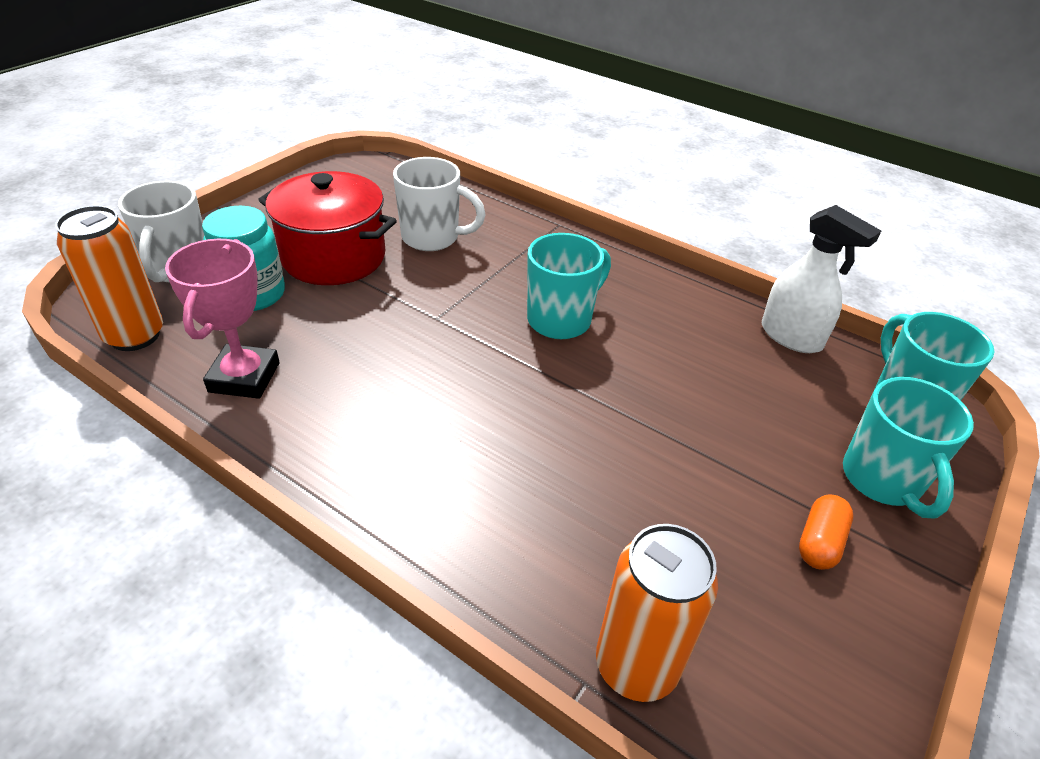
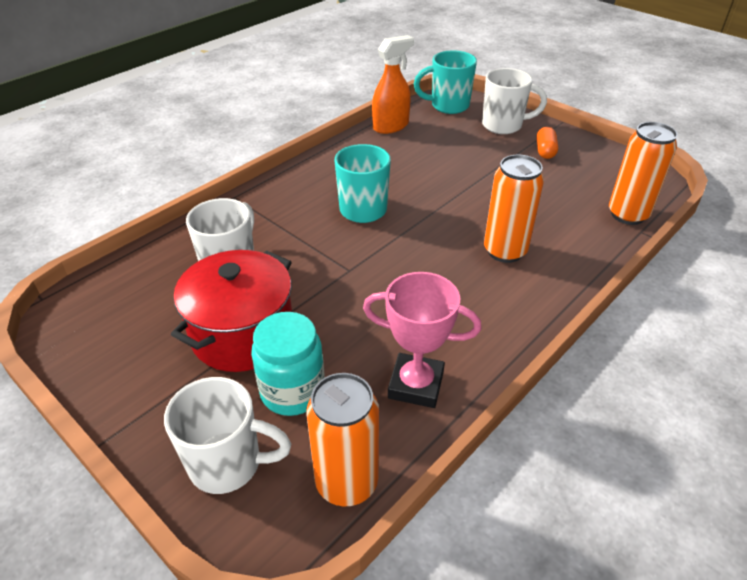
camera: 80 degrees left, 0 degrees up
(492, 465) = (505, 251): none -> orange can
(791, 337) = (391, 126): white spray bottle -> orange spray bottle
(820, 542) = (545, 151): orange capsule -> orange capsule turned 60 degrees clockwise
(882, 480) = (503, 125): turquoise mug -> white mug

